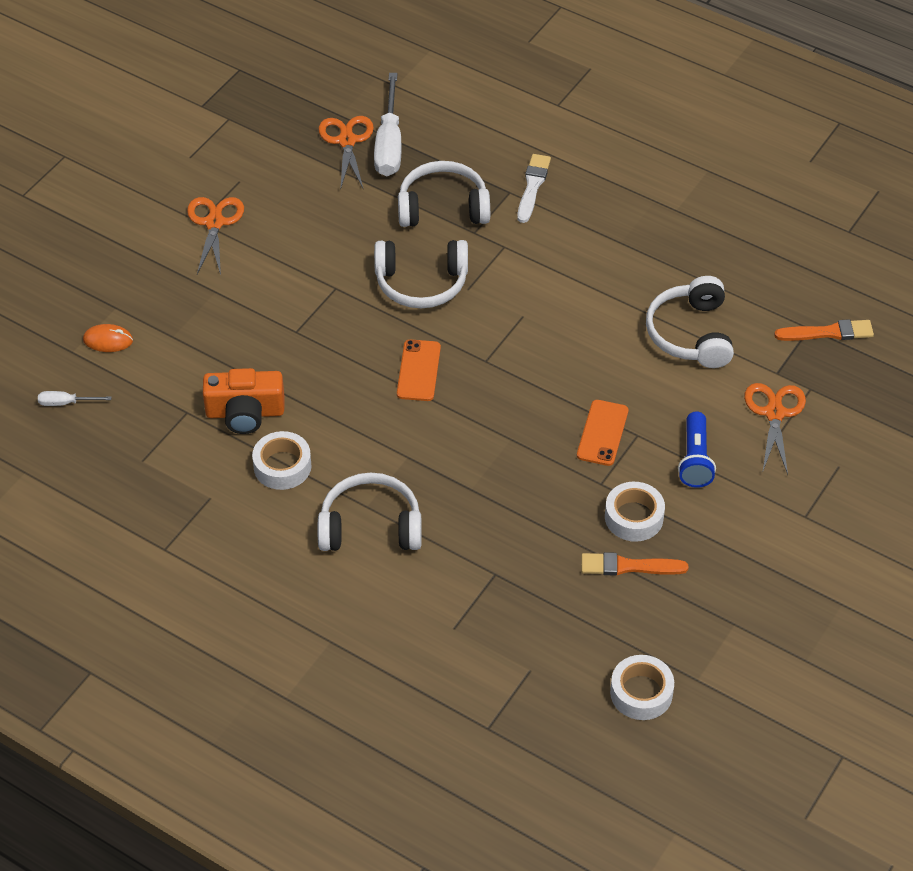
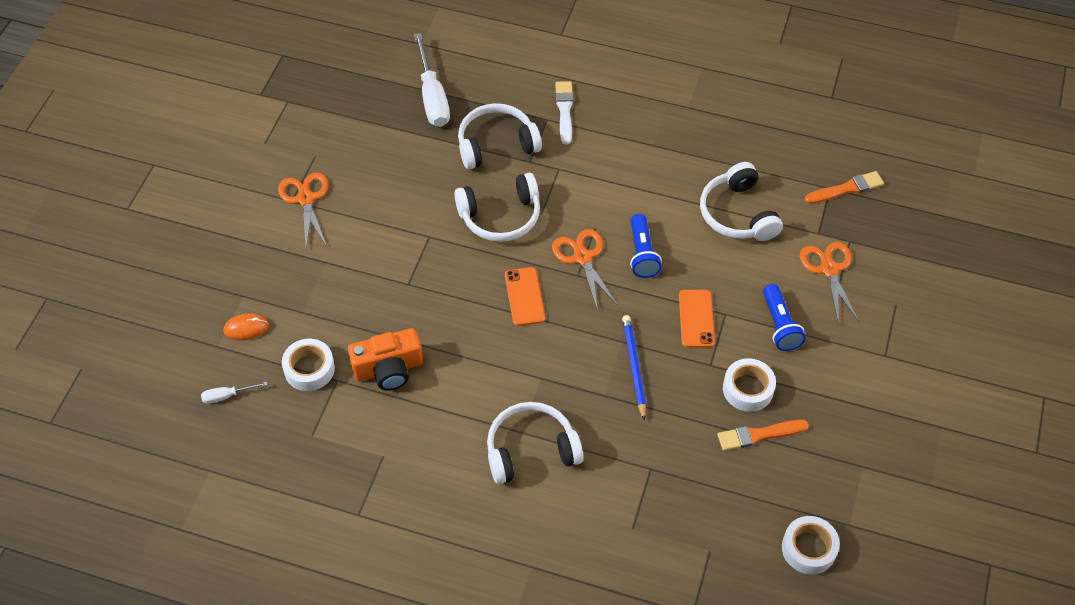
camera: 15 degrees left, 5 degrees up
(282, 466) = (437, 412): white tape -> white tape (309, 369)
(346, 141) = (395, 101): orange scissors -> orange scissors (582, 257)
(513, 467) = (633, 367): none -> blue pencil
(566, 353) = (642, 254): none -> blue flashlight

